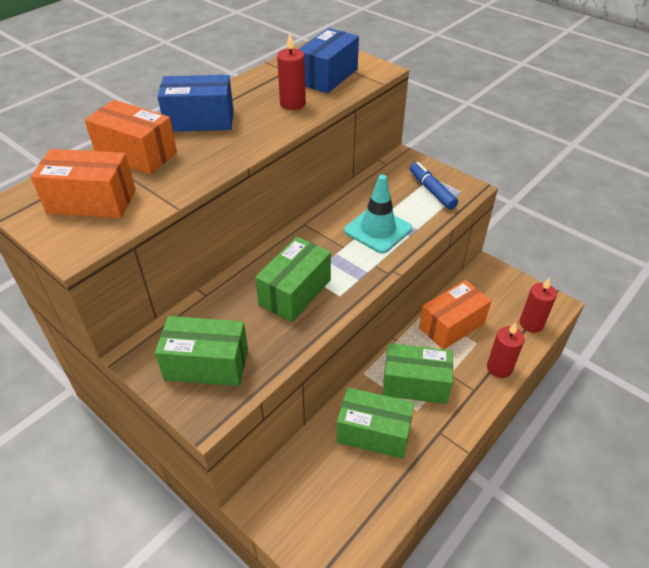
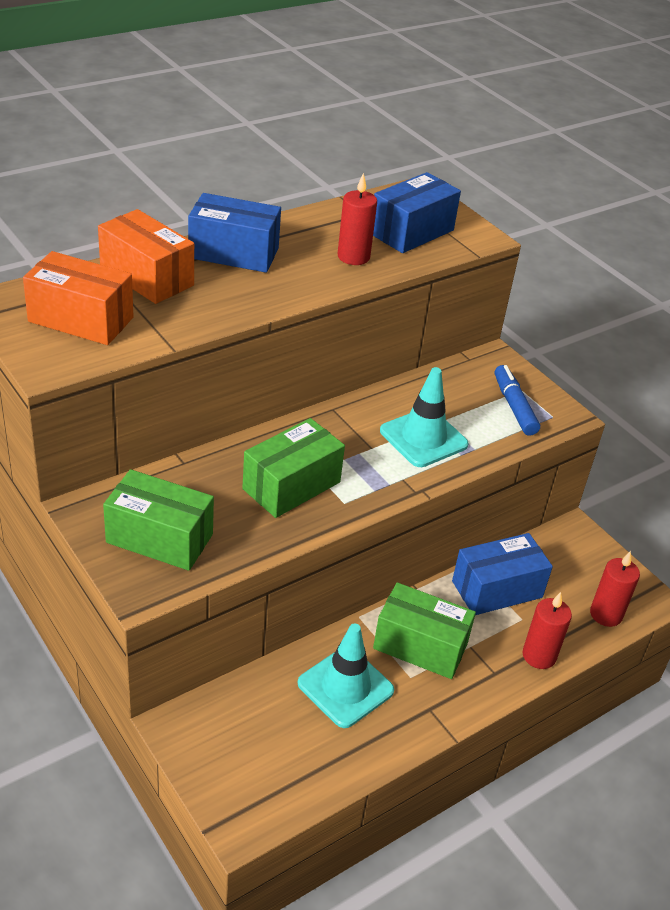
camera: 10 degrees right, 5 degrees down
(373, 433) = (345, 687): green box -> turquoise traffic cone
(451, 325) = (497, 589): orange box -> blue box

